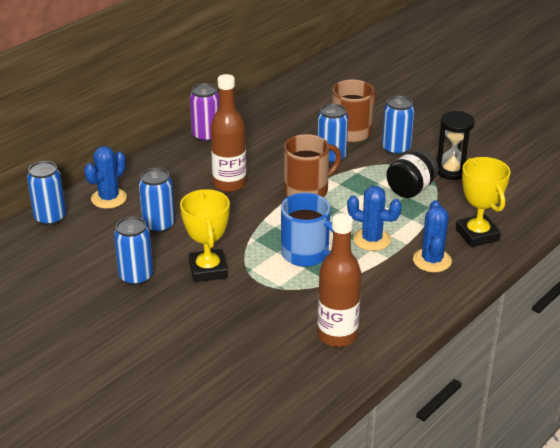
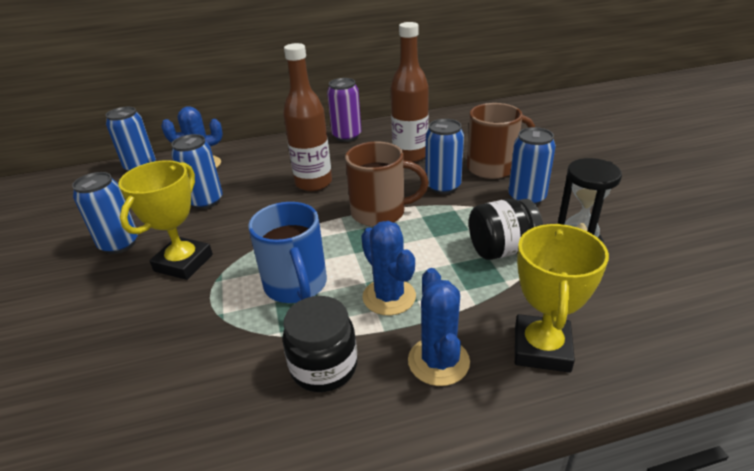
camera: 35 degrees right, 0 degrees up
(337, 335) = (196, 422): brown bottle -> brown bottle (410, 155)
(375, 286) = (324, 367): none -> black jar
(432, 260) = (438, 361): blue cactus -> blue cactus turned 45 degrees counterclockwise

